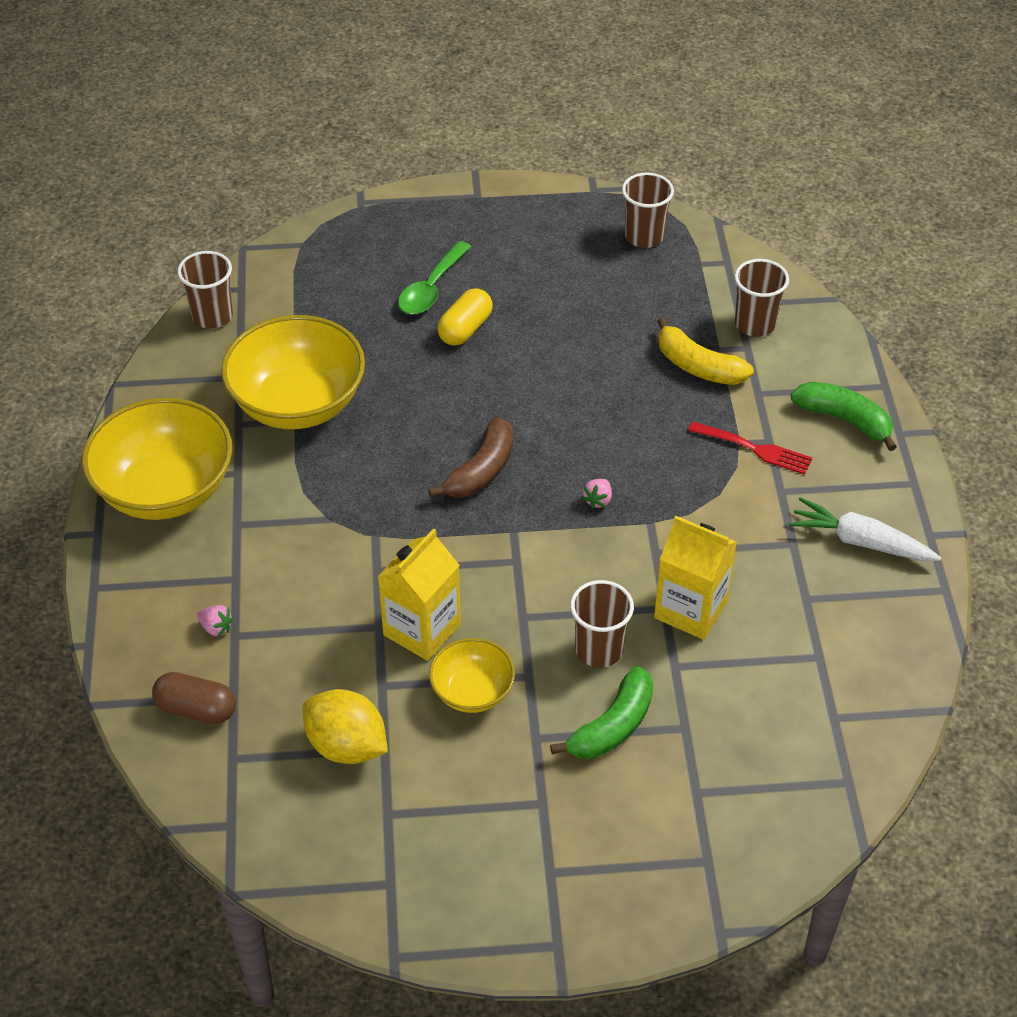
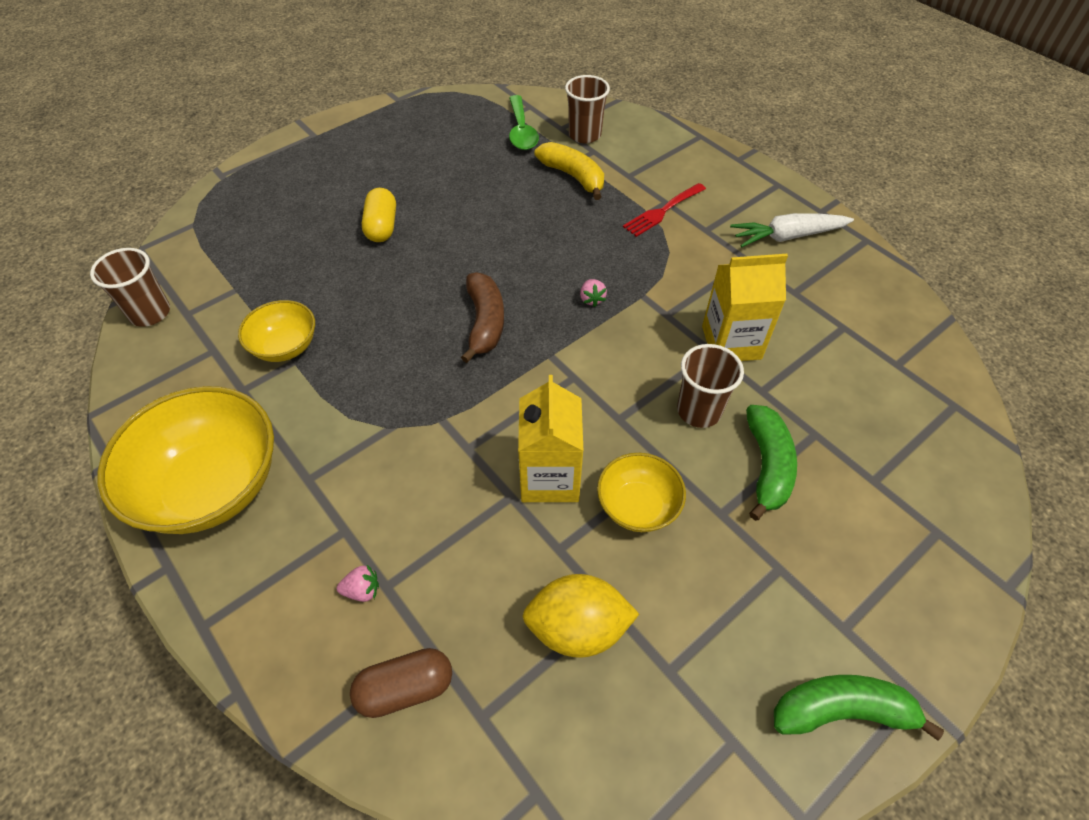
camera: 35 degrees left, 5 degrees up
(298, 403) = (285, 346): yellow bowl -> yellow bowl, size x0.53
(431, 288) = (330, 210): green spoon -> green spoon (521, 131)
(644, 236) = (459, 113): brown cup -> none
(698, 366) = (573, 177): yellow banana -> yellow banana turned 135 degrees counterclockwise
(754, 449) = (662, 211): red fork -> red fork turned 150 degrees clockwise
(845, 420) = (699, 166): green banana -> green banana (842, 710)

